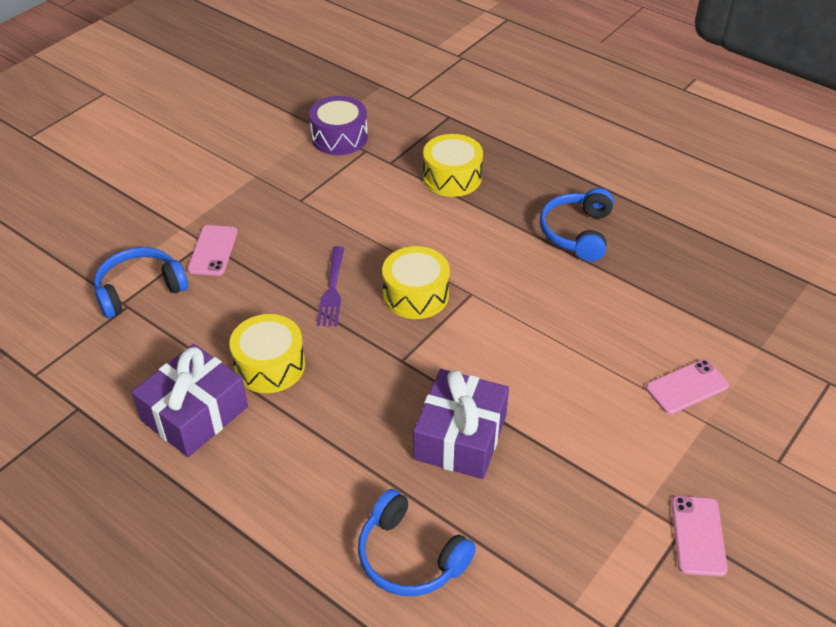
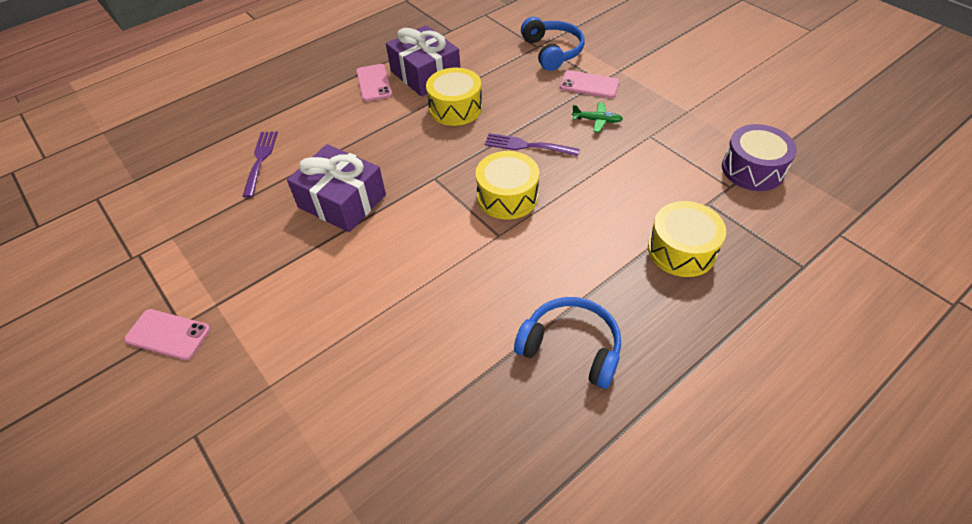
camera: 105 degrees right, 5 degrees up
(280, 239) = (597, 120): none -> green plane
(409, 557) = (260, 160): blue headphones -> purple fork
(687, 387) = (317, 383): pink phone -> pink phone (374, 83)

